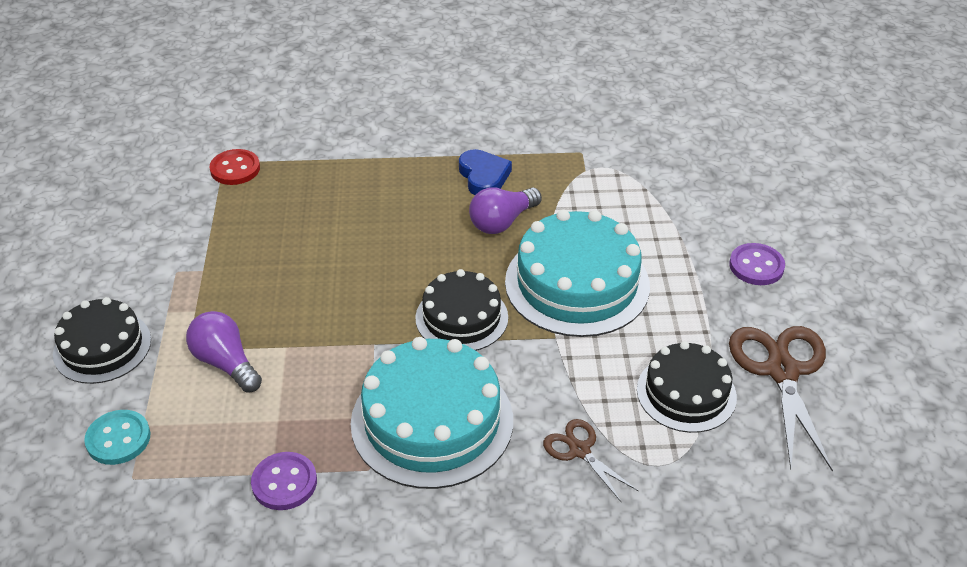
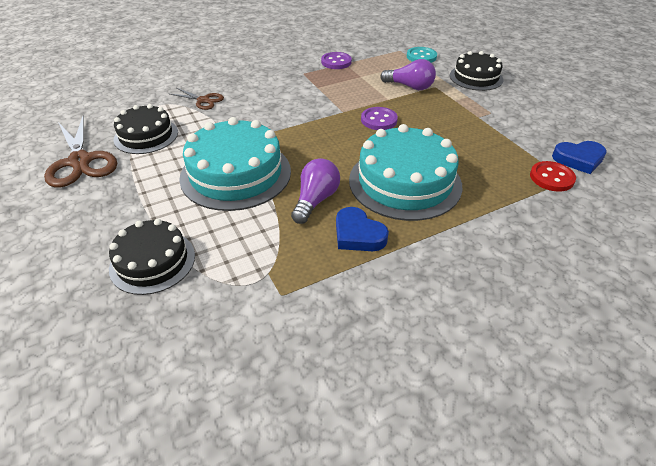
camera: 155 degrees right, 0 degrees up
(176, 178) = (578, 159): none -> blue heart
(432, 421) = (286, 92): turquoise cake -> turquoise cake (405, 182)
(461, 317) = (302, 135): black cake -> black cake (152, 261)
(756, 266) = (90, 227): purple button -> purple button (379, 120)

